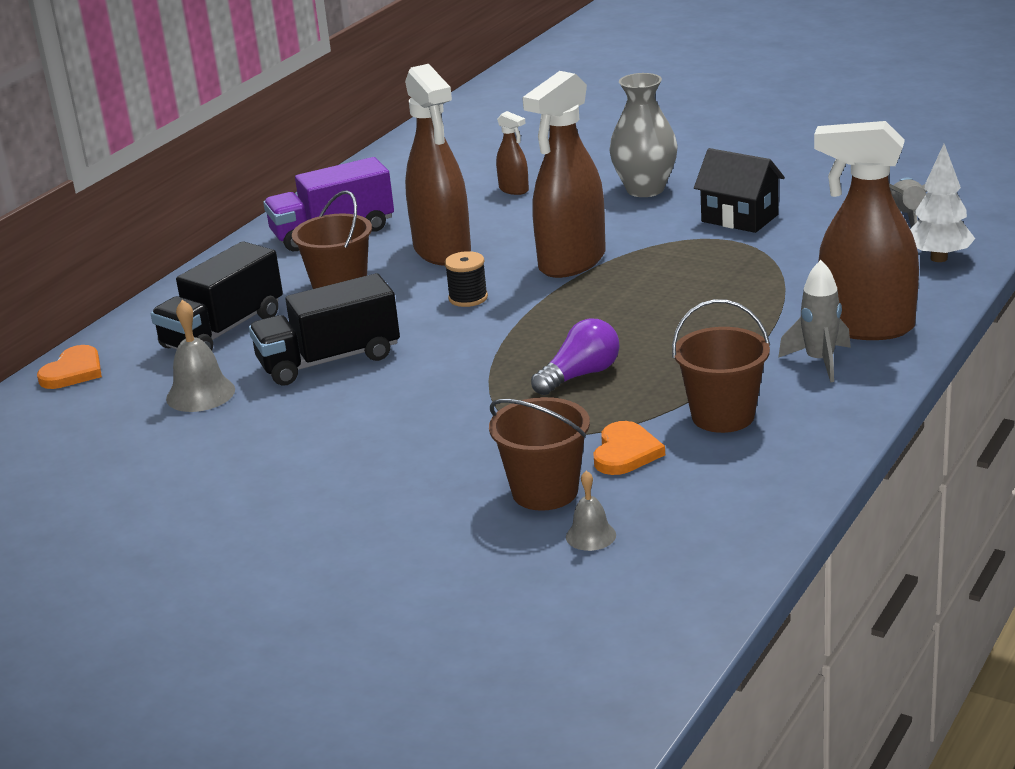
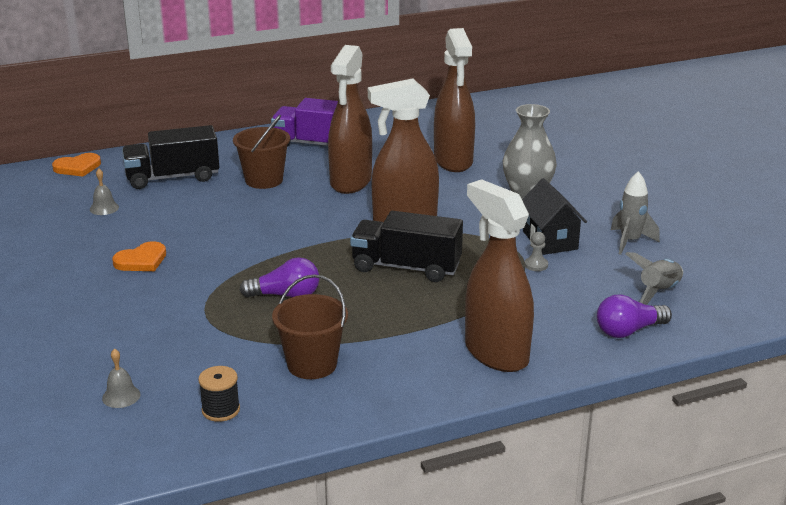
camera: 35 degrees right, 0 degrees up
(200, 394) = (104, 208): grey bell -> grey bell, size x0.62
(329, 360) = (187, 220): black truck -> black truck (406, 267)
(468, 298) = (314, 217): black spool -> black spool (221, 410)
(514, 190) = (453, 161): brown spray bottle -> brown spray bottle, size x2.20
(545, 492) = (147, 356): brown bucket -> none
(625, 452) = (224, 356): orange heart -> orange heart (141, 260)
(766, 243) = (536, 265): none -> grey pawn
(820, 361) = (427, 361): grey rocket -> grey rocket (630, 242)
(938, 258) = (628, 331): white tree -> purple light bulb

